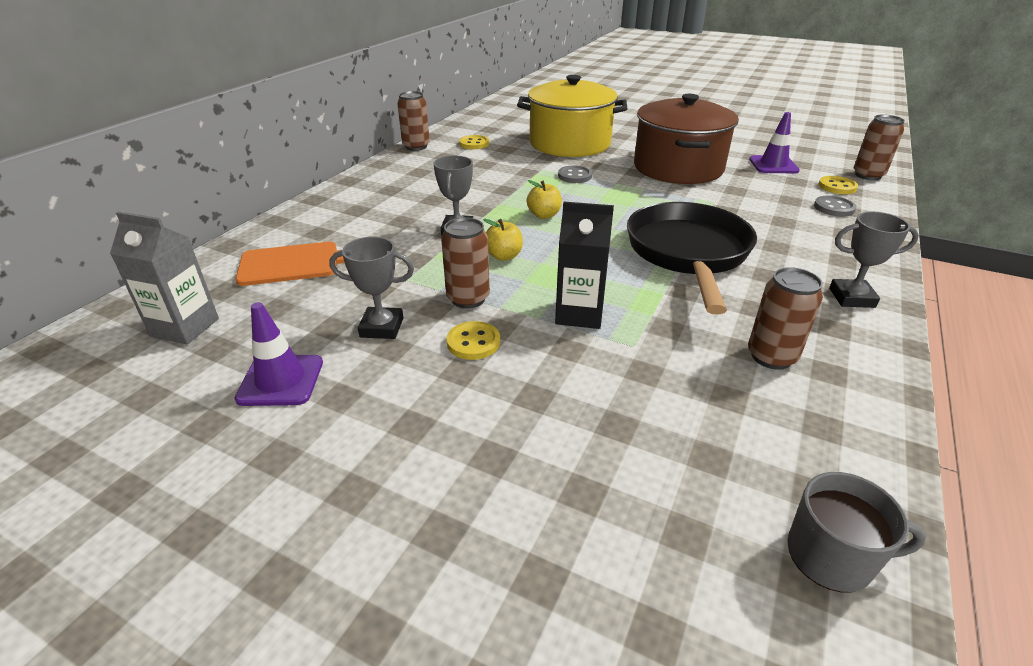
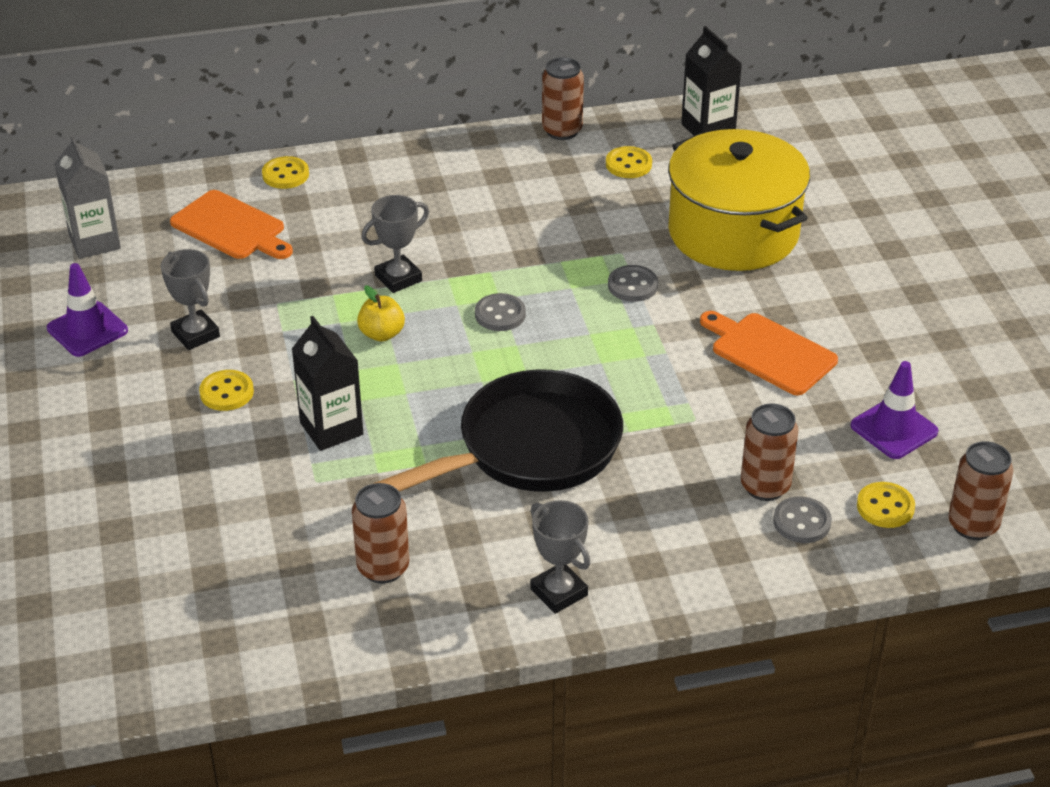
camera: 50 degrees right, 5 degrees up
(285, 225) = (285, 175): none -> yellow button
(468, 298) = (285, 354): brown can -> brown can (765, 486)
(481, 122) = (708, 129): none -> black carton
(544, 215) = (500, 314): yellow apple -> grey button
(678, 168) = (769, 352): brown pot -> orange cutting board
(831, 556) = (161, 664): grey mug -> none

